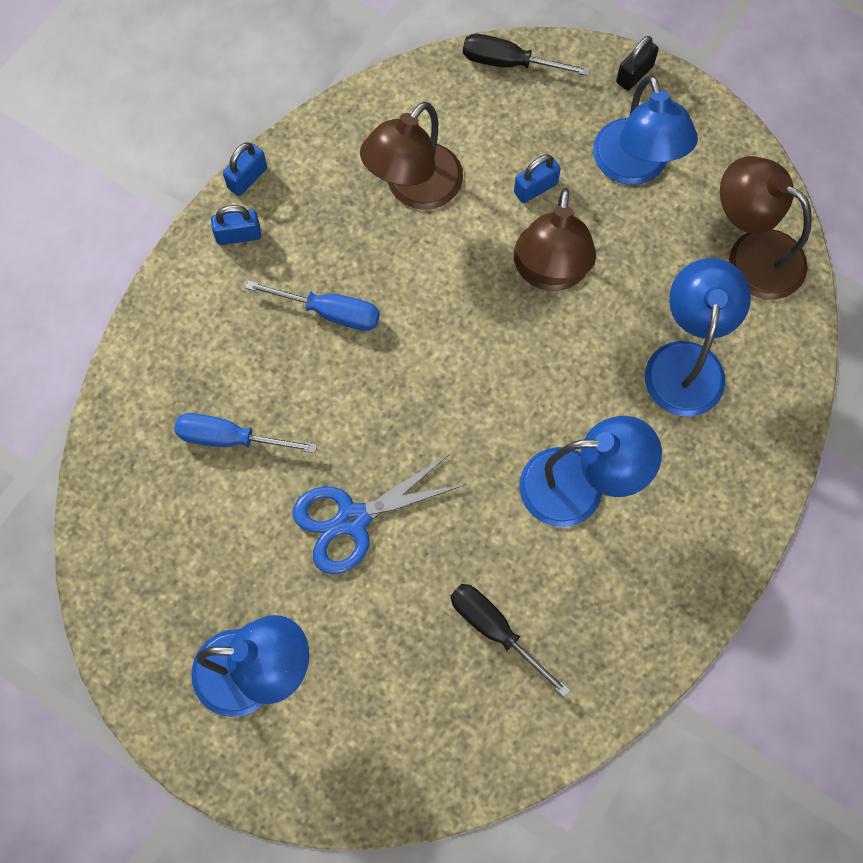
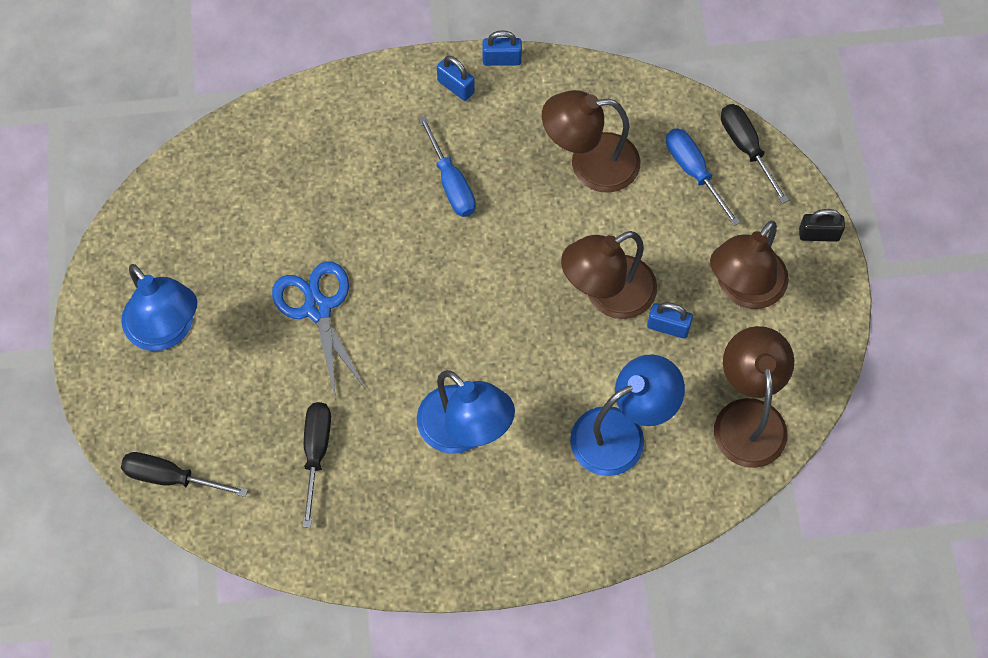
camera: 50 degrees right, 5 degrees down
(230, 438) = (310, 193): blue screwdriver -> blue screwdriver (693, 172)
(352, 520) = (317, 308): blue scissors -> blue scissors turned 45 degrees clockwise
(410, 782) = (171, 478): none -> black screwdriver
(535, 188) = (664, 238): blue padlock -> blue padlock (668, 327)
(635, 167) = (743, 289): blue lamp -> brown lamp

